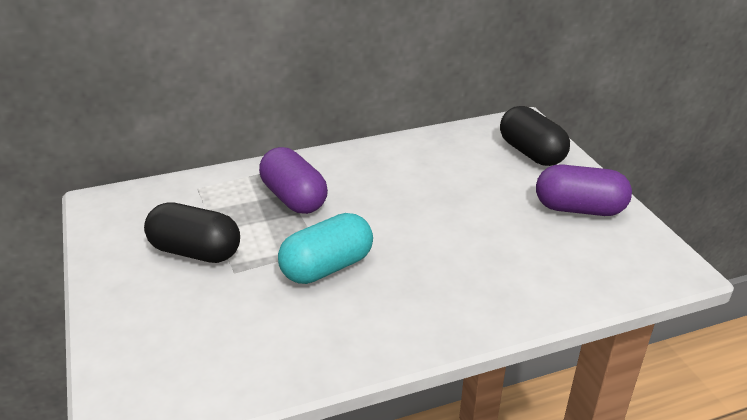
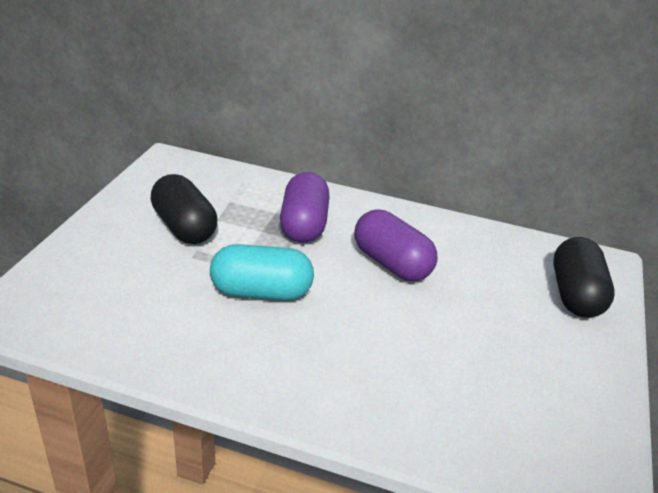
camera: 35 degrees right, 0 degrees up
(579, 209) = (560, 373): purple capsule -> purple capsule (392, 264)

